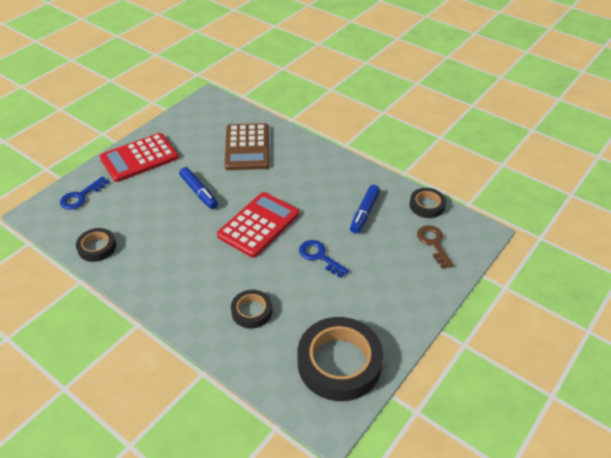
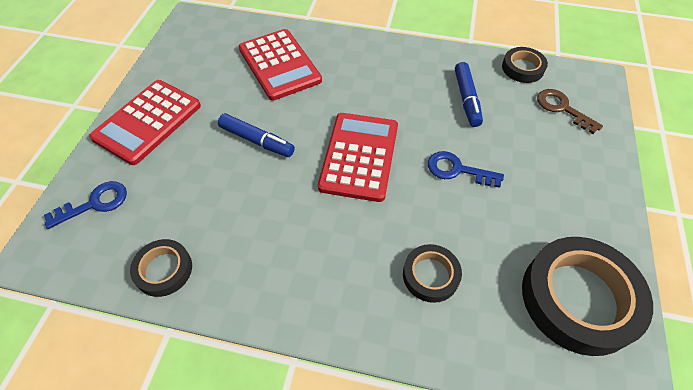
camera: 25 degrees left, 10 degrees up
(81, 196) = (94, 203): blue key -> blue key turned 135 degrees counterclockwise
(247, 147) = (279, 65): brown calculator -> red calculator

